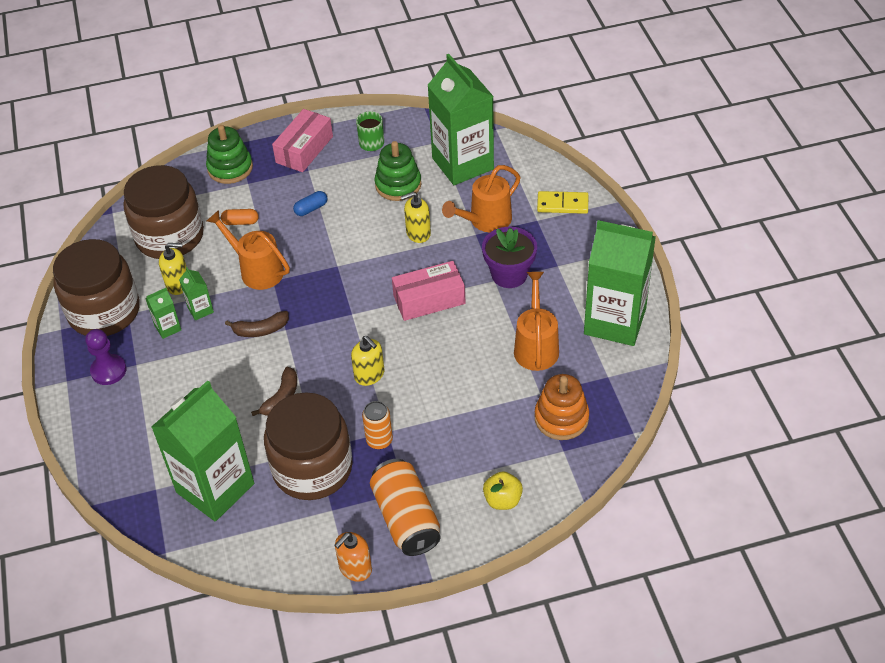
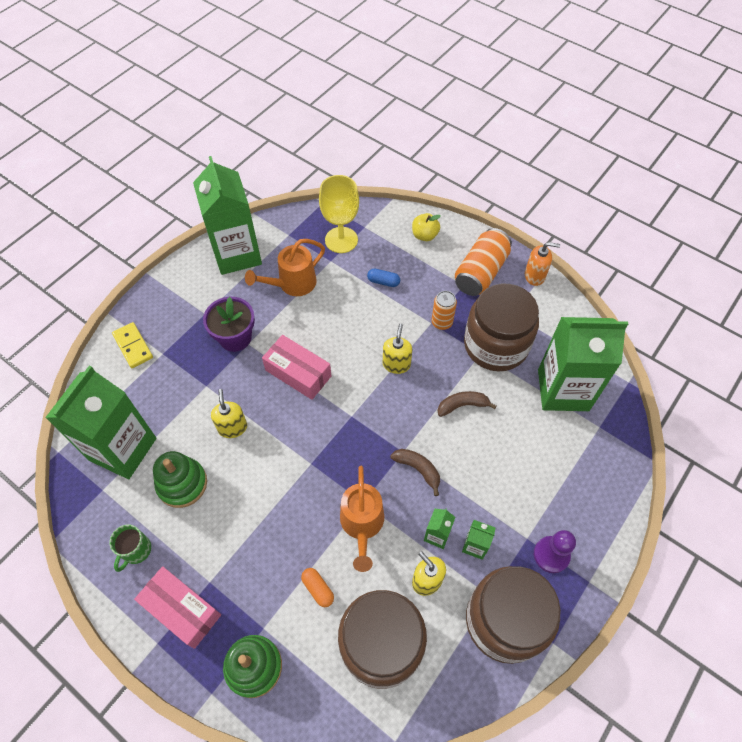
camera: 130 degrees left, 10 degrees up
(304, 149) = (182, 610): pink box -> pink box turned 45 degrees clockwise
(311, 209) = (259, 537): blue capsule -> blue capsule (383, 282)
(418, 233) = (232, 427): yellow soap dispenser -> yellow soap dispenser turned 135 degrees counterclockwise
(485, 221) = (186, 387): orange watering can -> none
(561, 418) = (341, 240): orange stacking toy -> yellow goblet

